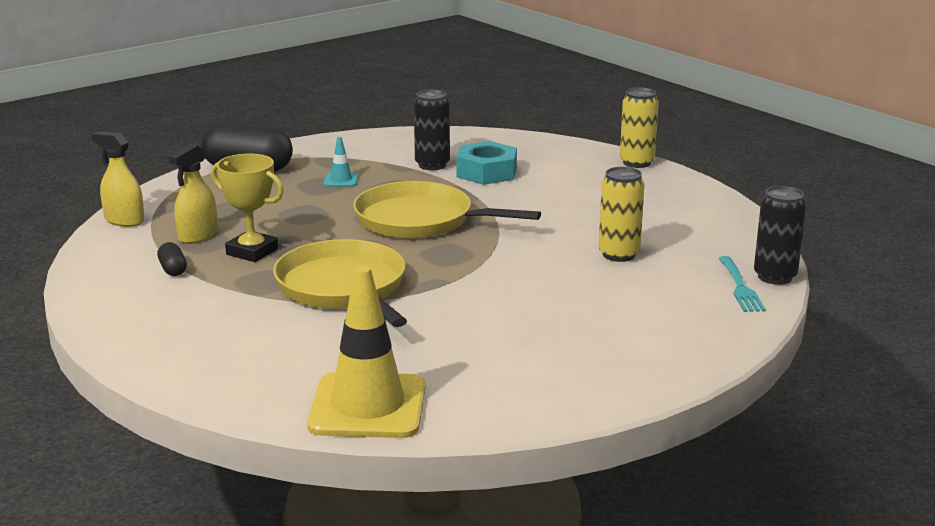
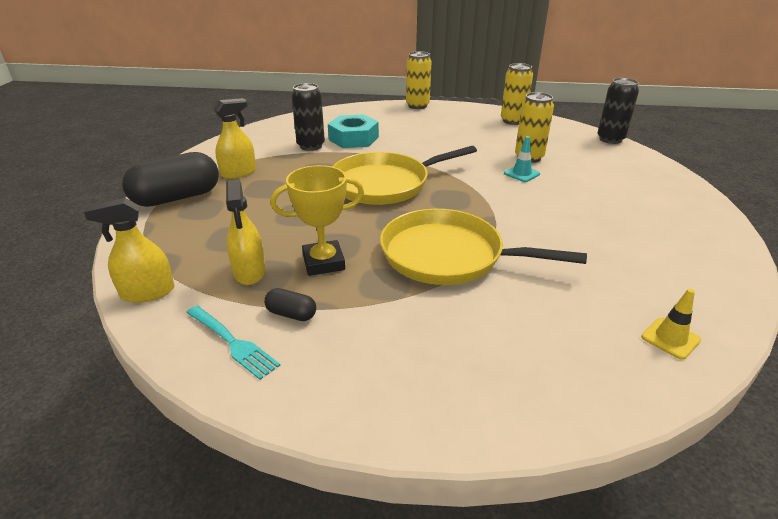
camera: 45 degrees left, 10 degrees up
(327, 166) = (238, 173): none -> yellow spray bottle
(341, 180) = (271, 179): turquoise traffic cone -> turquoise traffic cone (521, 174)
(368, 406) = (670, 338): yellow traffic cone -> yellow traffic cone, size x0.43
(707, 216) = (512, 121): none -> yellow can
(739, 287) = (612, 150): turquoise fork -> turquoise fork (231, 342)

